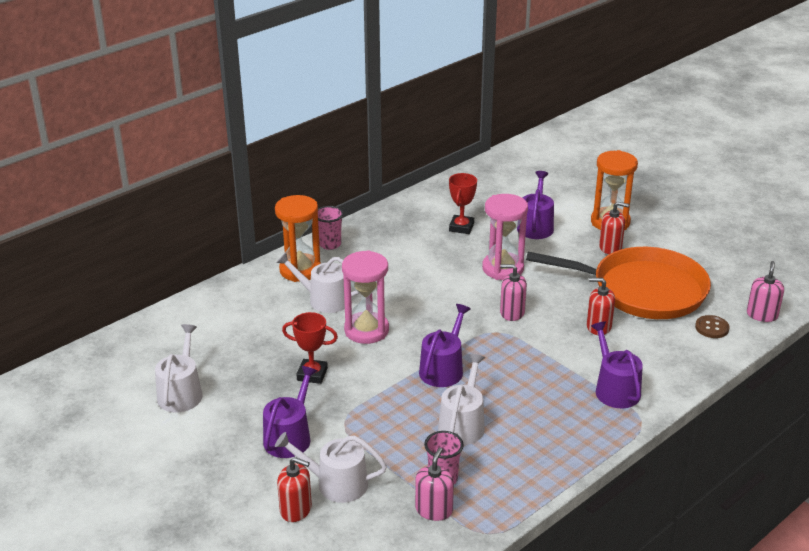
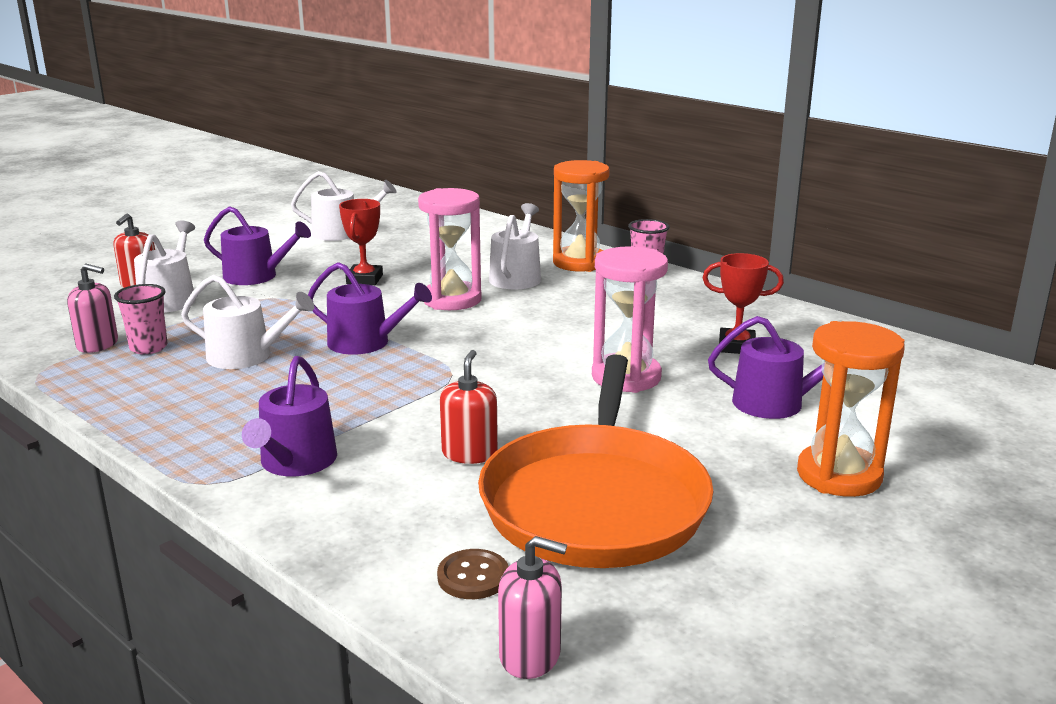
camera: 85 degrees right, 10 degrees down
(512, 312) = (503, 384): pink soap dispenser -> none
(610, 247) = (739, 472): red soap dispenser -> none
(615, 389) = (295, 462): purple watering can -> purple watering can turned 120 degrees clockwise

